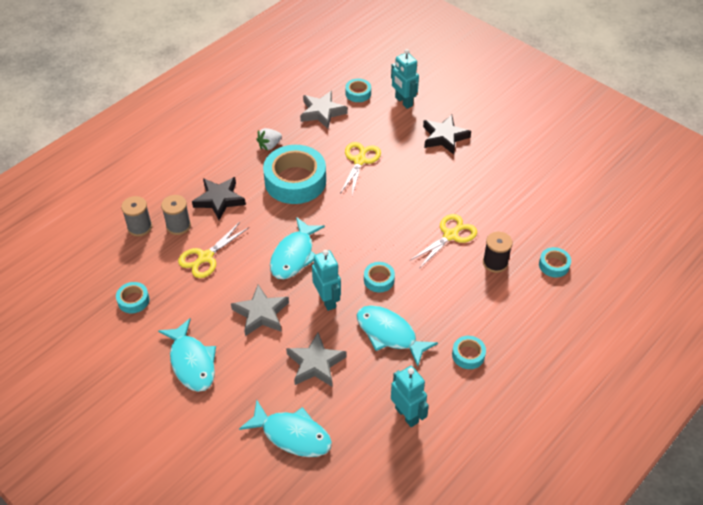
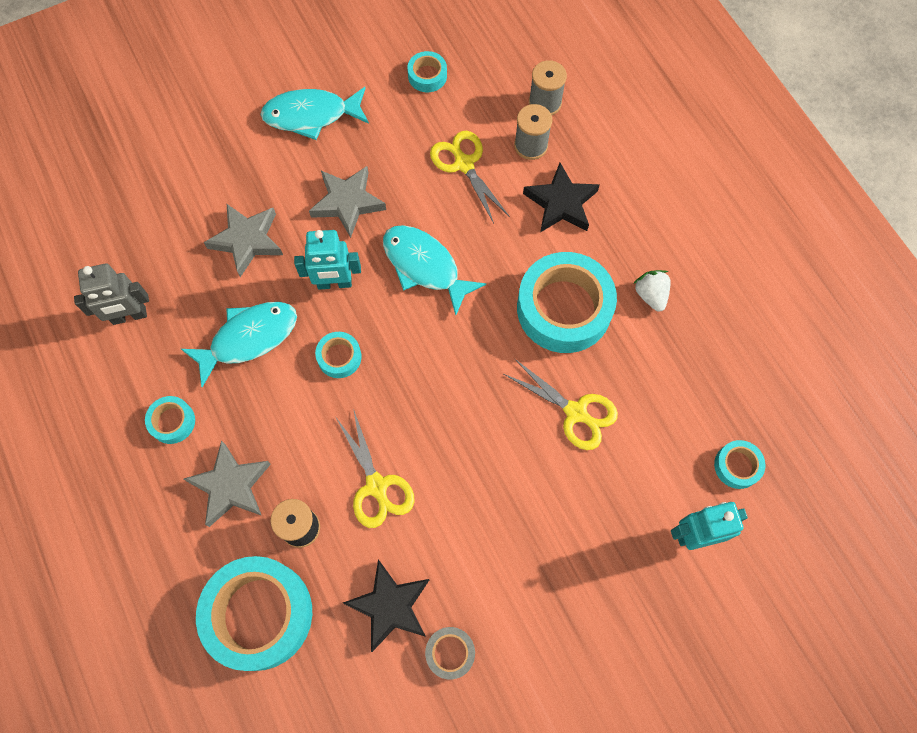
camera: 110 degrees right, 20 degrees up
(292, 435) = (167, 189): turquoise fish -> none
(322, 112) = (705, 393): grey star -> grey star (230, 486)
(407, 415) = (129, 316): turquoise robot -> grey robot
(444, 137) = (586, 567): black star -> black star (390, 606)
(520, 178) = (450, 653): none -> grey tape
(554, 265) = (259, 614): turquoise tape -> turquoise tape, size x2.19

